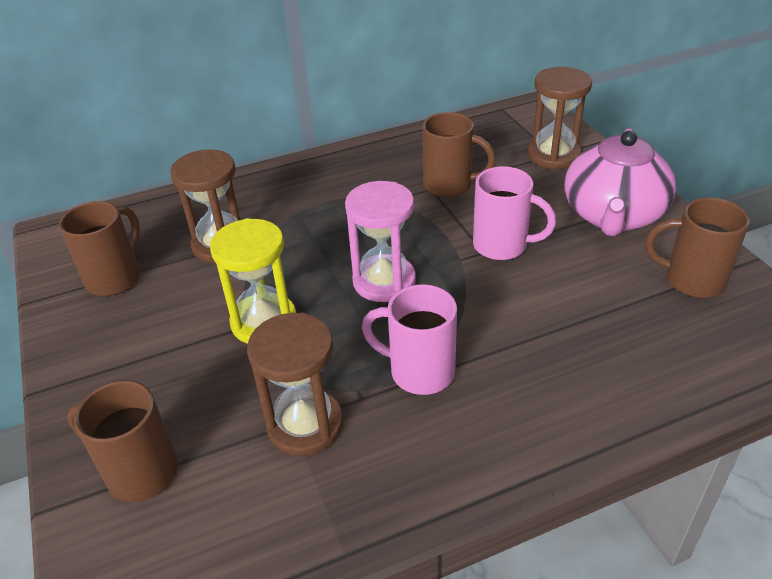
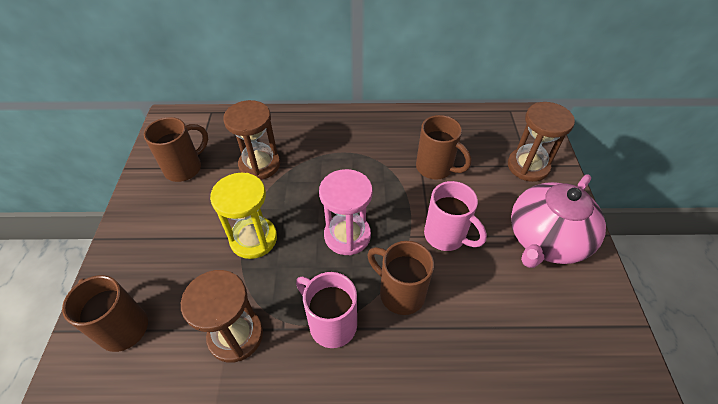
camera: 20 degrees right, 10 degrees up
(691, 280) = (578, 325): brown mug -> brown mug (400, 293)

